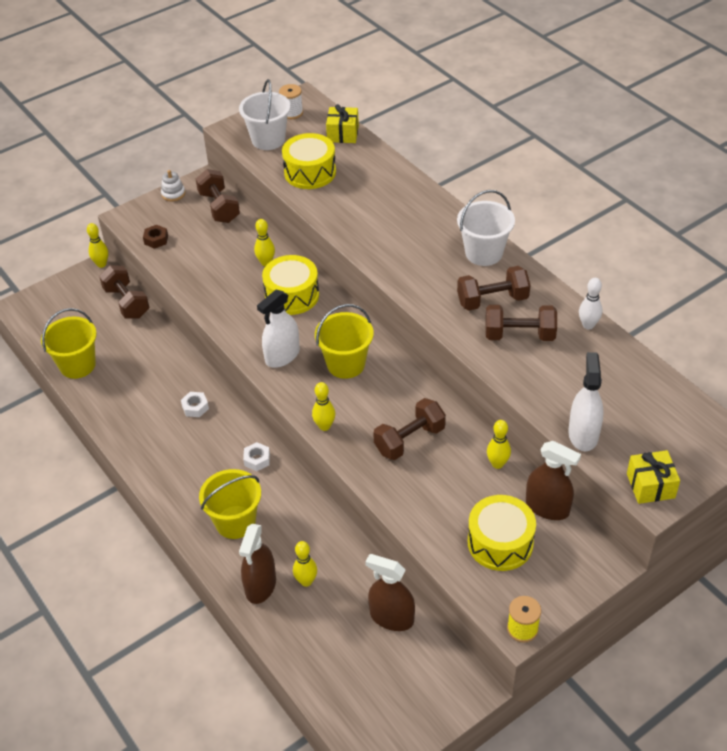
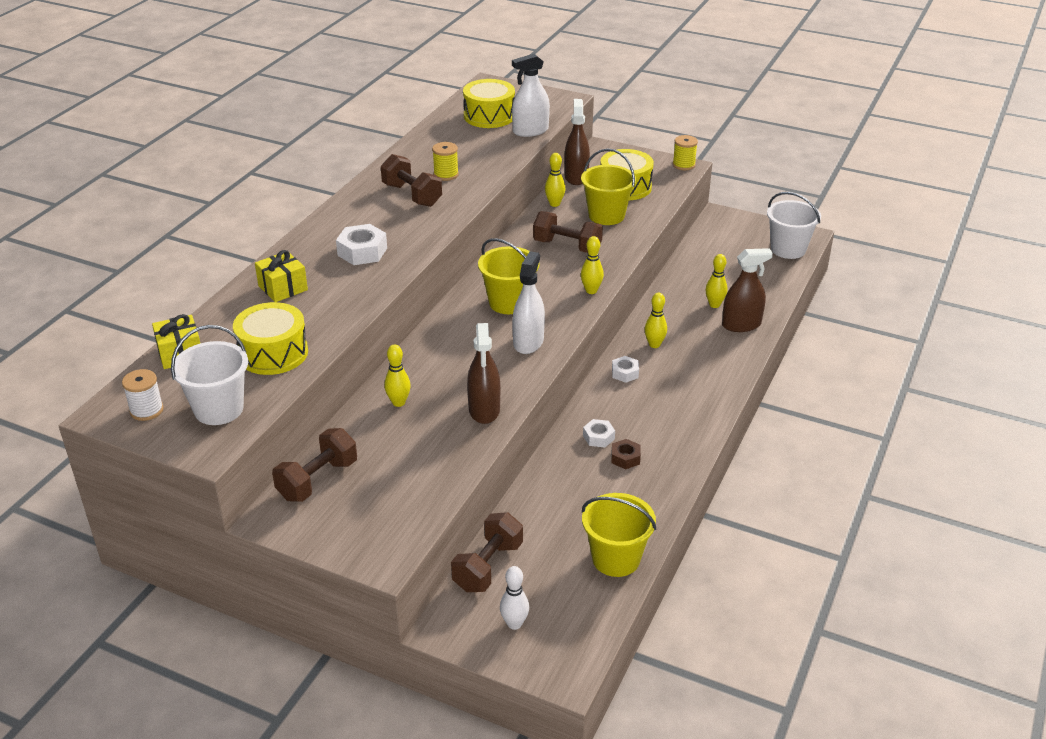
camera: 120 degrees left, 10 degrees down
(101, 264) = (433, 630): yellow bowling pin -> yellow bowling pin (654, 344)
(156, 240) = (412, 510): brown nut -> brown nut (625, 458)
(173, 194) = (310, 536): white stacking toy -> none
(235, 522) = (699, 360): yellow bucket -> yellow bucket (606, 215)
(282, 356) = (528, 342): white spray bottle -> white spray bottle turned 90 degrees counterclockwise
(292, 295) = (438, 366): yellow drum -> yellow drum (489, 116)
(391, 617) = (703, 259): brown spray bottle -> brown spray bottle (484, 410)
(414, 245) = (362, 251): none -> white nut
(484, 253) = (349, 213): white bucket -> white bucket (788, 249)
(519, 335) = (446, 174): brown dumbbell -> yellow spool
(588, 325) = (410, 150): white bowling pin -> white bowling pin (514, 624)
(650, 485) = (554, 102): yellow gift -> yellow gift (283, 288)

